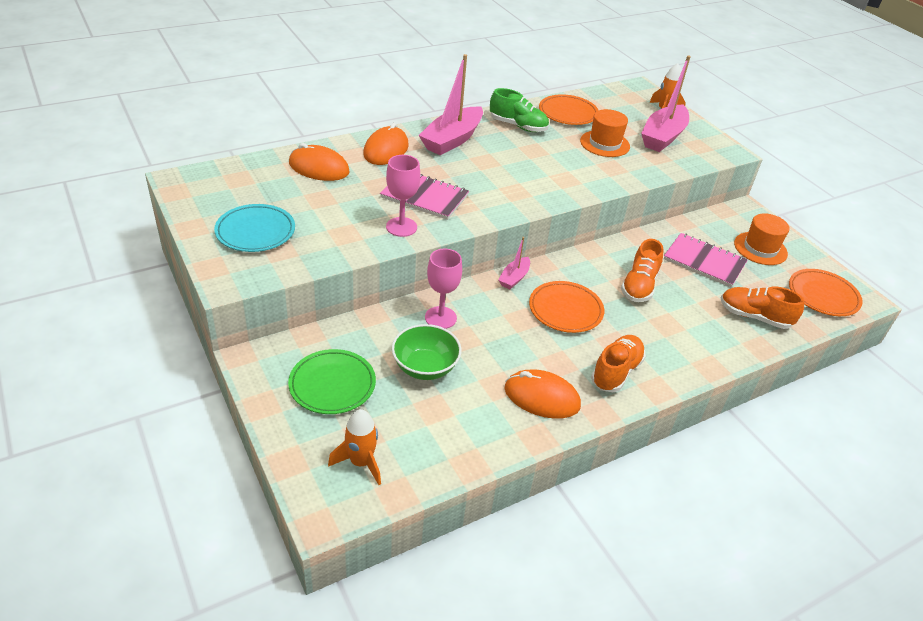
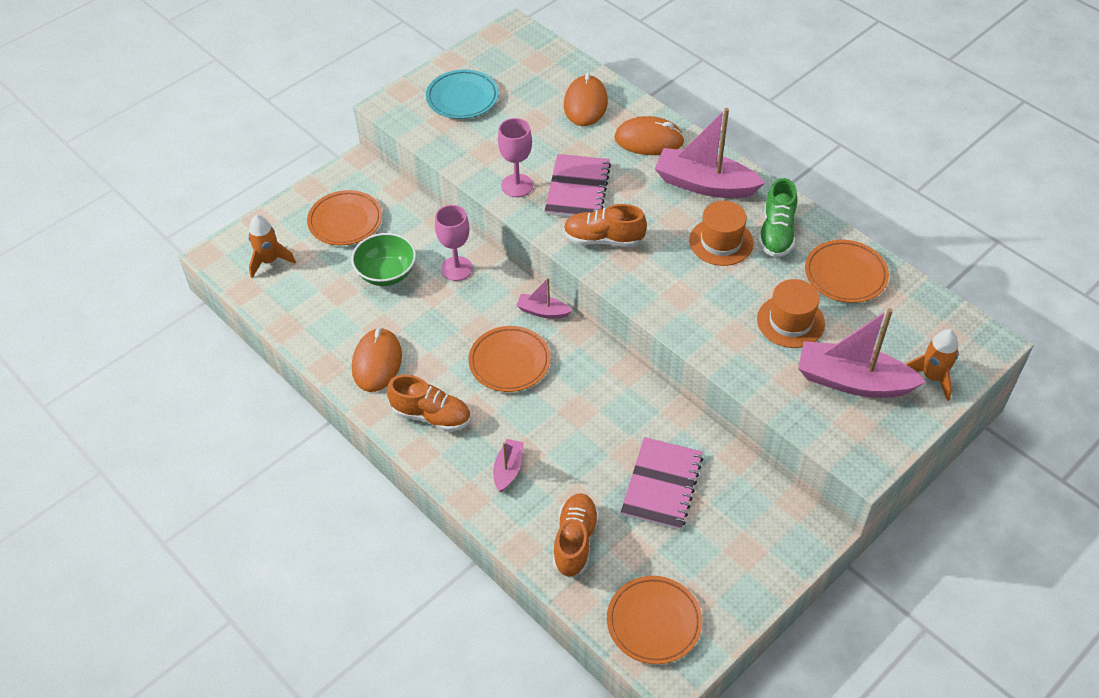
camera: 80 degrees right, 10 degrees up
(332, 385) = (345, 221): green plate -> orange plate
(639, 286) = (581, 422): orange shoe -> orange shoe (603, 239)
(682, 337) = (508, 469): none -> pink boat
(760, 248) = (725, 549): orange hat -> orange hat (721, 242)

